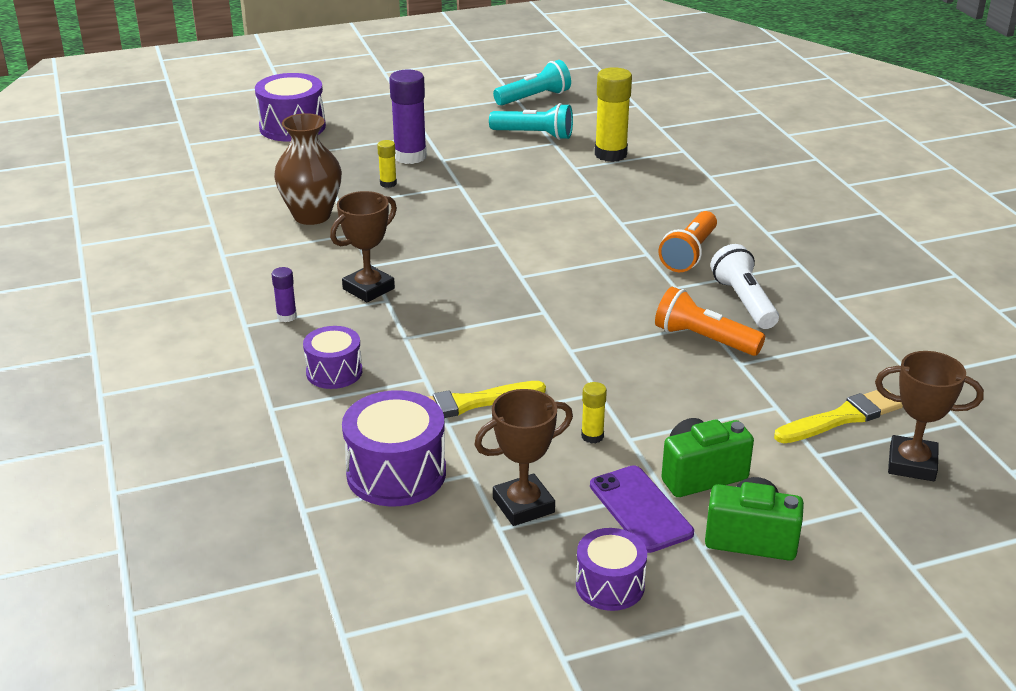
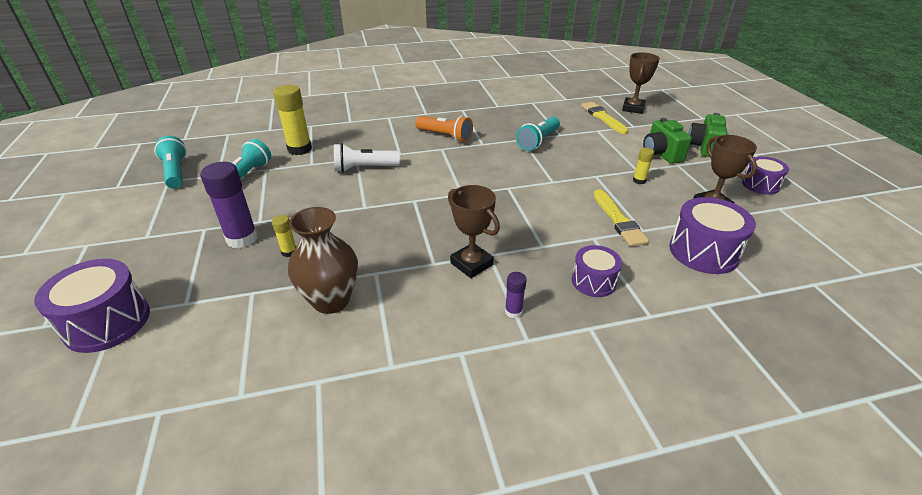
camera: 85 degrees left, 5 degrees up
(640, 509) = (696, 172): purple phone -> none
(704, 339) = (538, 141): orange flashlight -> turquoise flashlight
(743, 302) = (500, 127): white flashlight -> white flashlight (364, 168)

